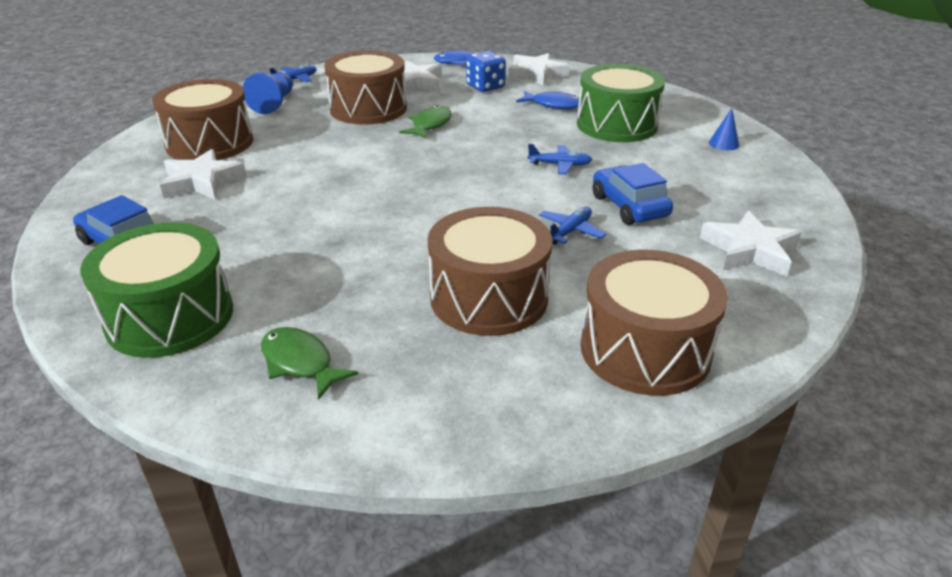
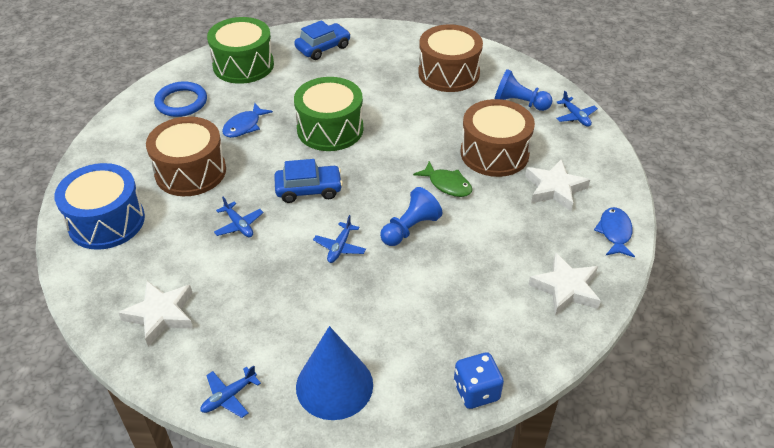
camera: 105 degrees right, 10 degrees up
(202, 181) = (388, 71): white star -> none
(300, 363) = (181, 102): green fish -> blue ring
(485, 87) = (534, 238): blue dice -> blue dice (476, 391)
(507, 135) = (410, 228): none -> blue pawn
(553, 105) = (472, 279): blue fish -> blue fish (244, 126)
(616, 125) = (407, 313): green drum -> green drum (330, 129)
(629, 206) = (255, 268): blue car -> blue car (308, 189)
(645, 350) = (106, 221): brown drum -> blue drum
(724, 144) = (334, 385): blue cone -> blue cone, size x2.46
(792, 187) = (229, 396): none -> blue plane

